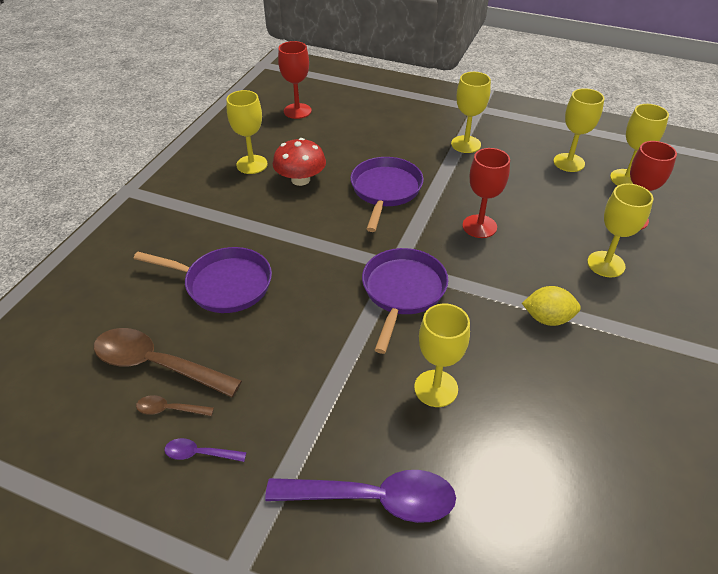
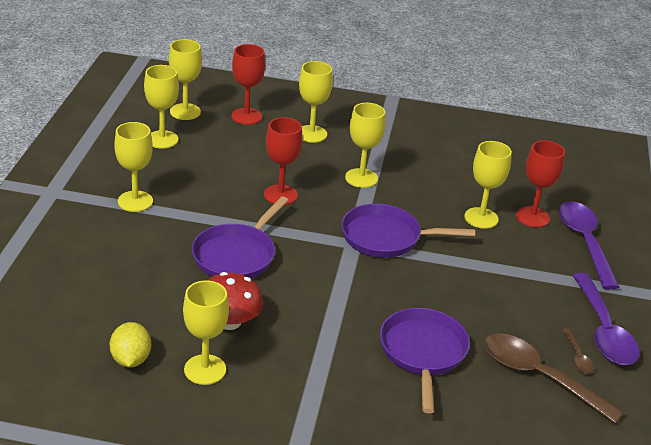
camera: 105 degrees left, 10 degrees down
(157, 365) = (539, 377): brown spoon -> brown spoon turned 120 degrees clockwise
(200, 454) = (603, 330): purple spoon -> purple spoon, size x2.18
(297, 111) = (63, 345): red goblet -> red goblet (532, 217)
(385, 191) = (237, 255): purple pan -> purple pan turned 60 degrees counterclockwise
(516, 291) = (361, 178): none -> yellow goblet
(547, 318) = (386, 165): yellow lemon -> yellow lemon (131, 359)

